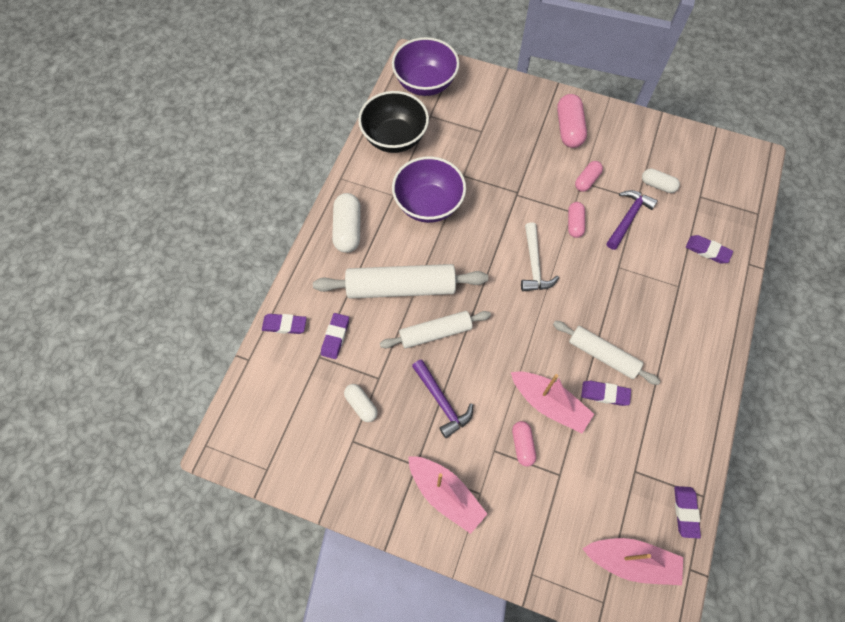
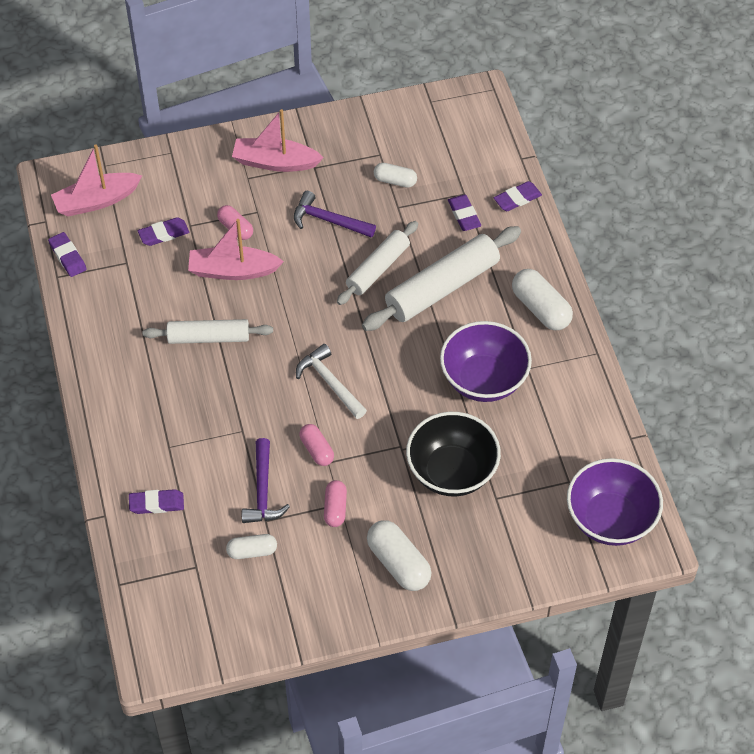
camera: 145 degrees right, 10 degrees down
(394, 138) = (583, 430): black bowl -> black bowl (452, 472)
(569, 129) = (398, 563): pink capsule -> white capsule
(605, 394) = (187, 306): purple eraser -> purple eraser (164, 234)

